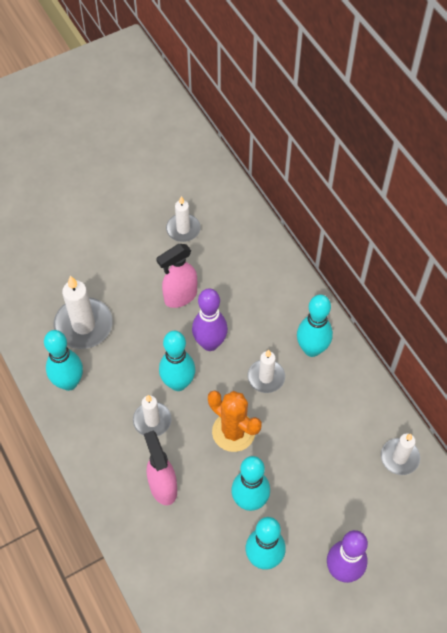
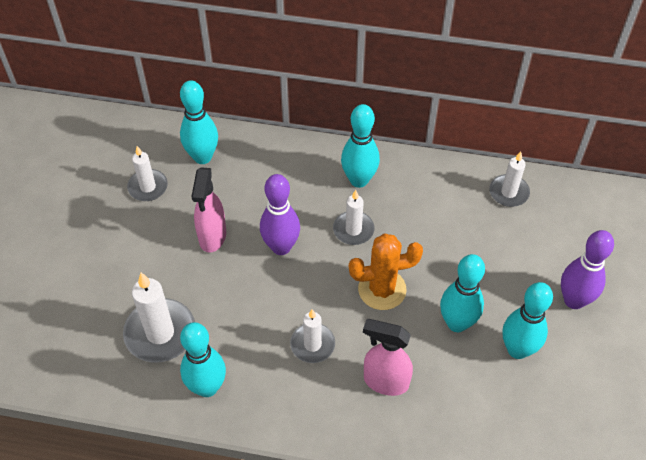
camera: 50 degrees left, 5 degrees down
(178, 383) = (295, 298): turquoise bowling pin -> turquoise bowling pin (202, 157)

